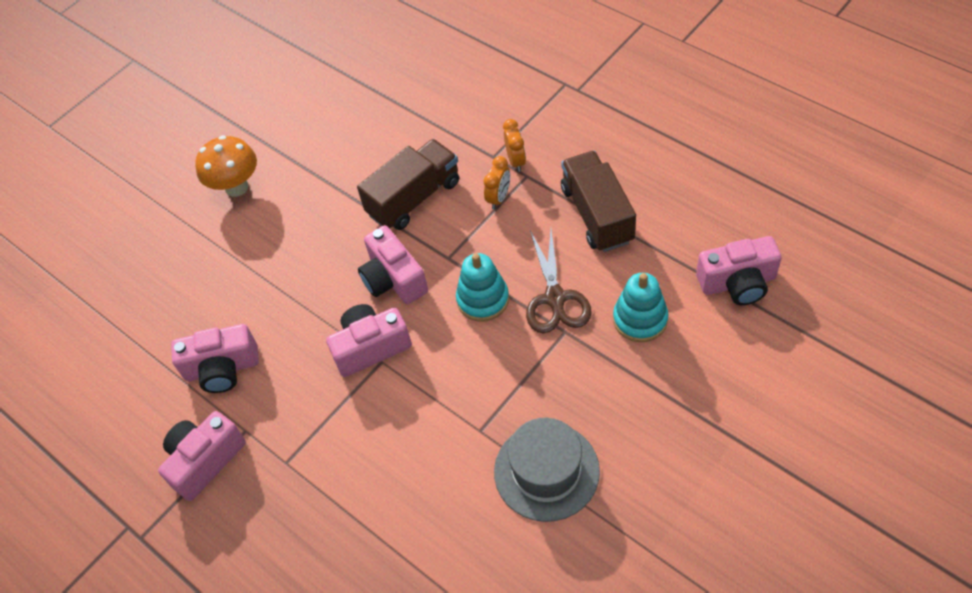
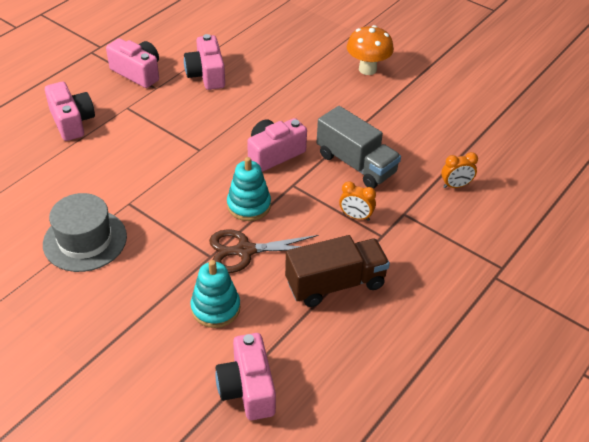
camera: 80 degrees right, 10 degrees down
(370, 347) = (212, 144): pink camera -> pink camera (72, 121)
(414, 198) = (356, 164): brown truck -> grey truck
(516, 161) = (399, 228): orange clock -> orange clock (455, 186)

